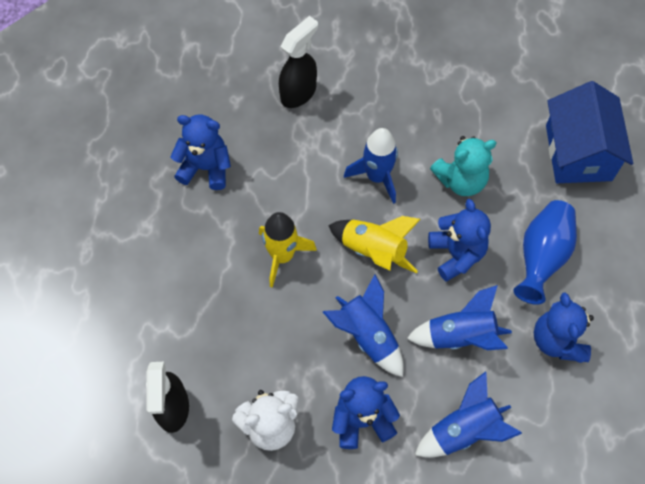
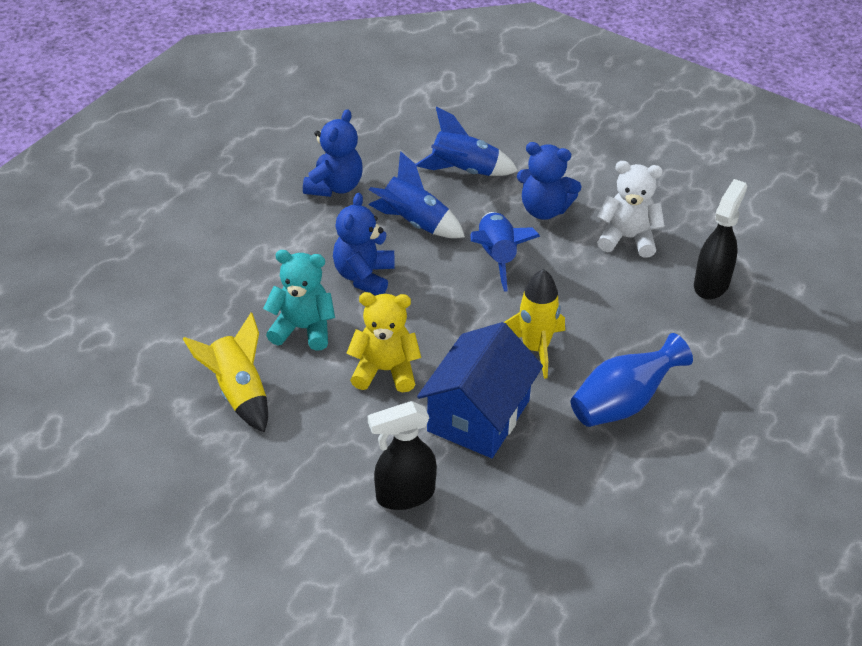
camera: 150 degrees left, 20 degrees down
(205, 168) = (567, 466): blue teddy bear -> none
(373, 251) = (441, 313): yellow rocket -> yellow rocket (238, 392)
(377, 177) = (385, 370): blue rocket -> yellow teddy bear
(541, 257) = (289, 241): blue vase -> blue vase (623, 403)
(578, 153) = (165, 298): blue house -> blue house (478, 416)

